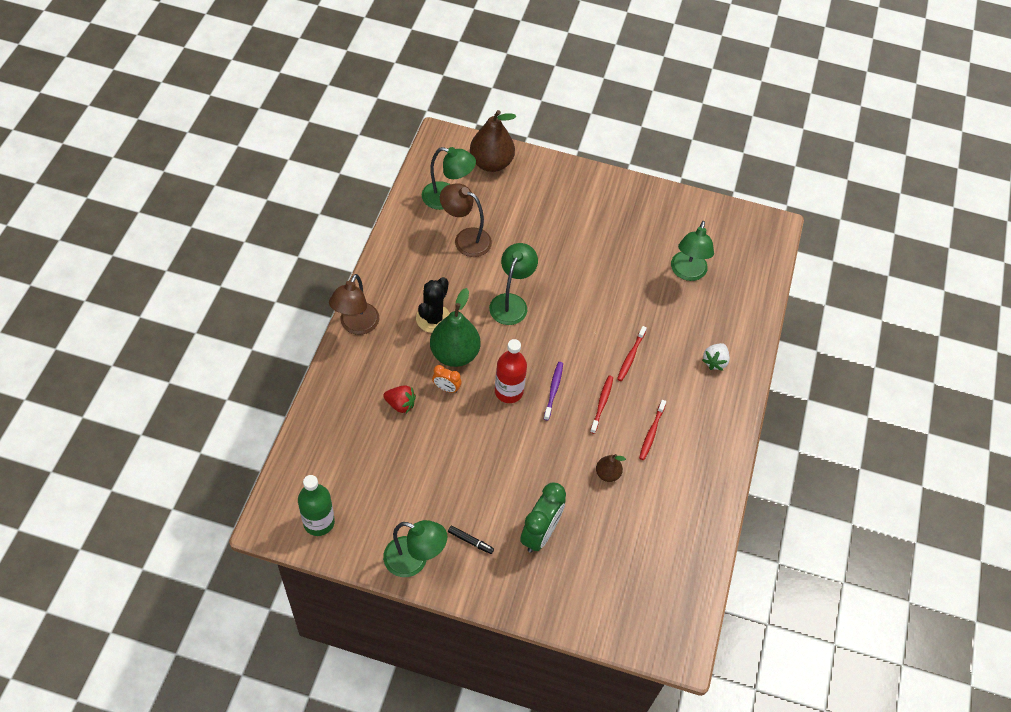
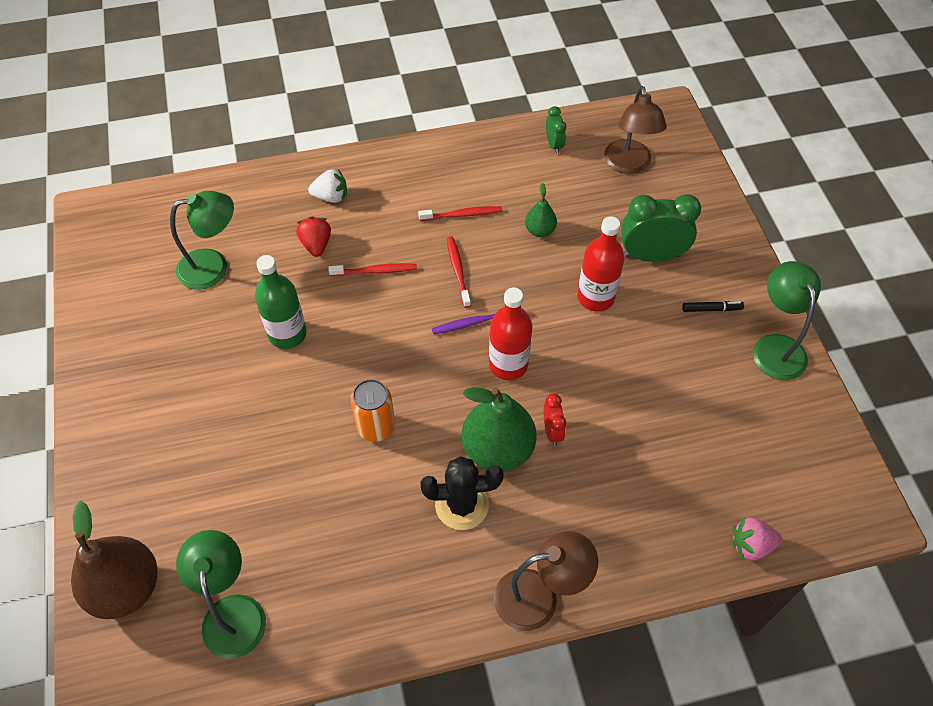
camera: 115 degrees left, 0 degrees up
(303, 445) = (751, 545): none -> pink strawberry
(319, 522) = (821, 464): green bottle -> green bottle (287, 334)
(400, 404) = (611, 469): red strawberry -> red strawberry (316, 245)
(446, 388) = (552, 431): orange clock -> red clock
(465, 239) = (300, 541): brown lamp -> brown lamp (628, 165)
(470, 541) = (711, 309): black marker -> black marker turned 90 degrees clockwise
(511, 302) = (376, 427): green lamp -> orange can
(527, 473) = (595, 297): none -> red bottle
(602, 403) = (458, 271): red toothbrush -> red toothbrush turned 90 degrees clockwise
(607, 474) = (540, 230): brown pear -> green pear
(689, 535) = (554, 145): none -> green clock

